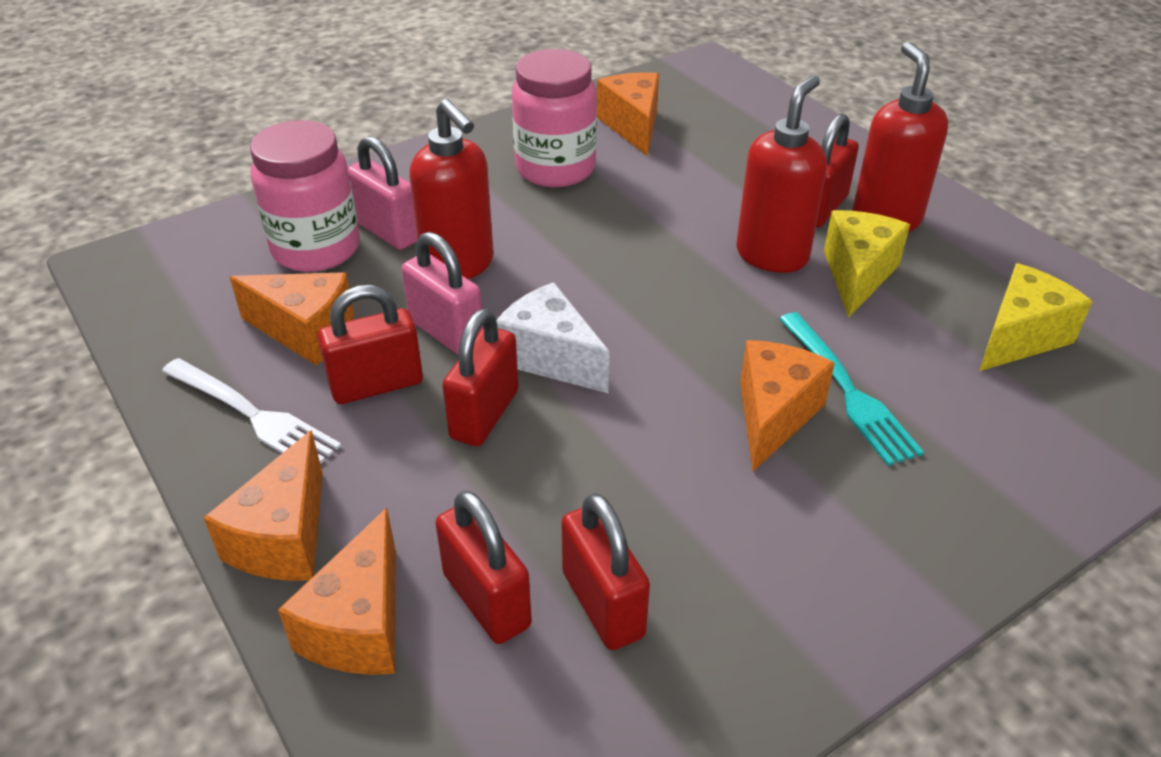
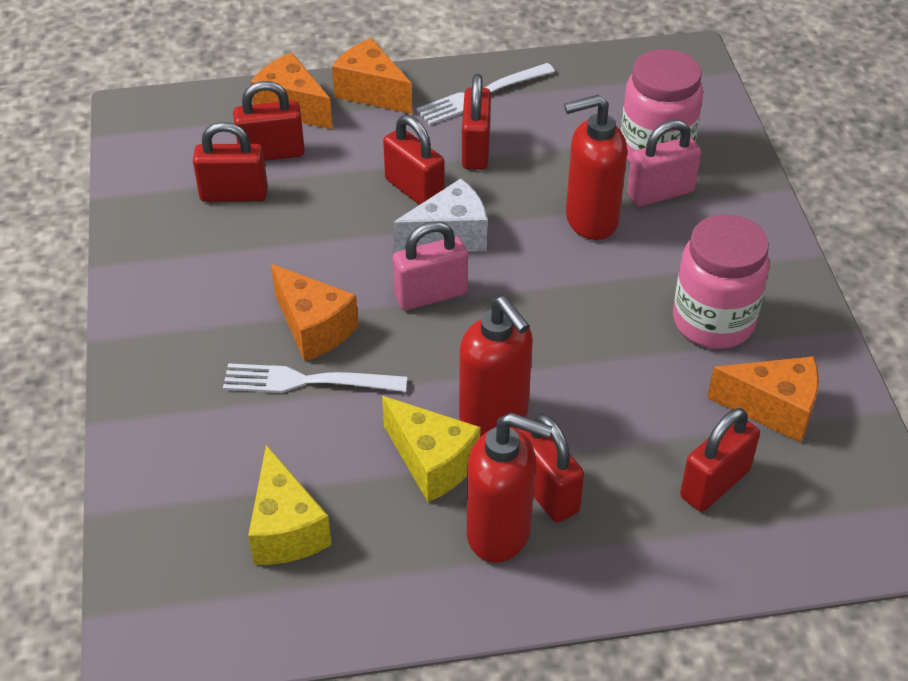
camera: 115 degrees right, 5 degrees up
(306, 332) = (552, 129): orange cheese -> none
(446, 332) = (511, 194): pink padlock -> pink padlock (431, 295)
(733, 137) = (715, 484): none -> red padlock
(848, 391) = (307, 381): turquoise fork -> white fork

